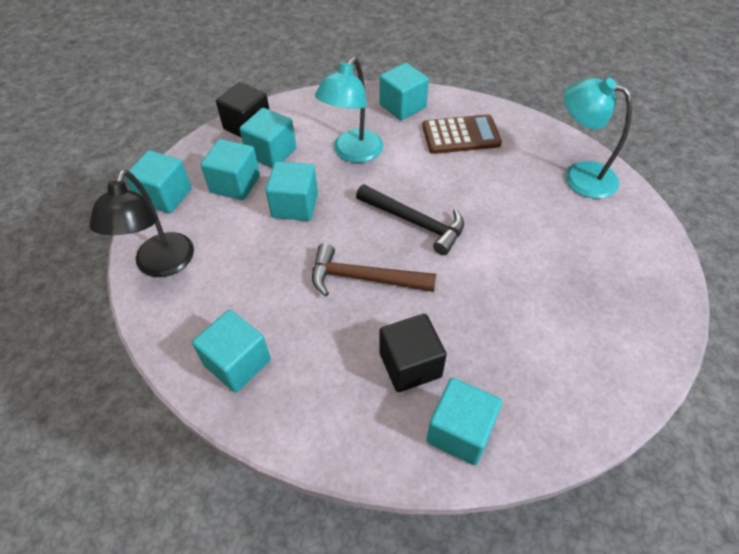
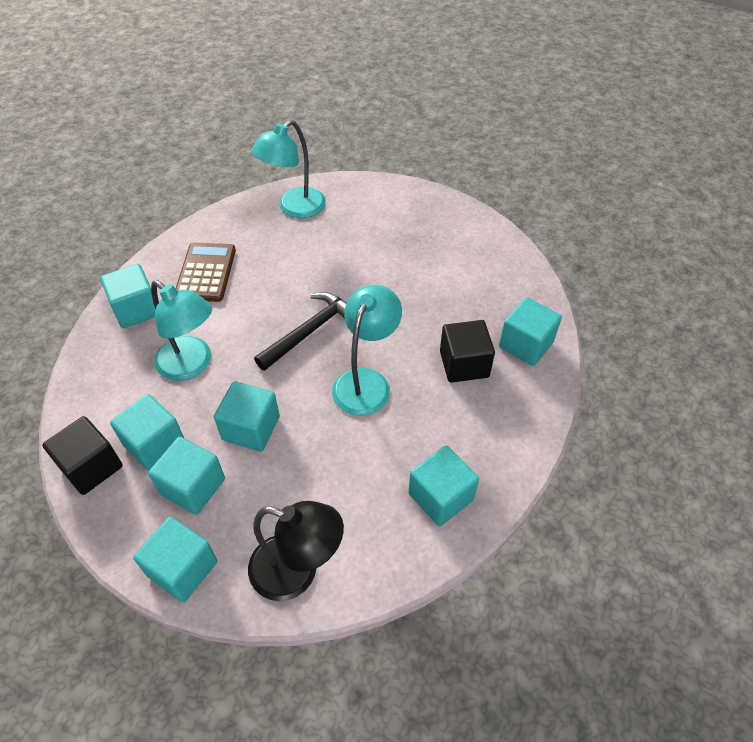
camera: 80 degrees left, 0 degrees up
(364, 278) = (366, 382): brown hammer -> turquoise lamp

